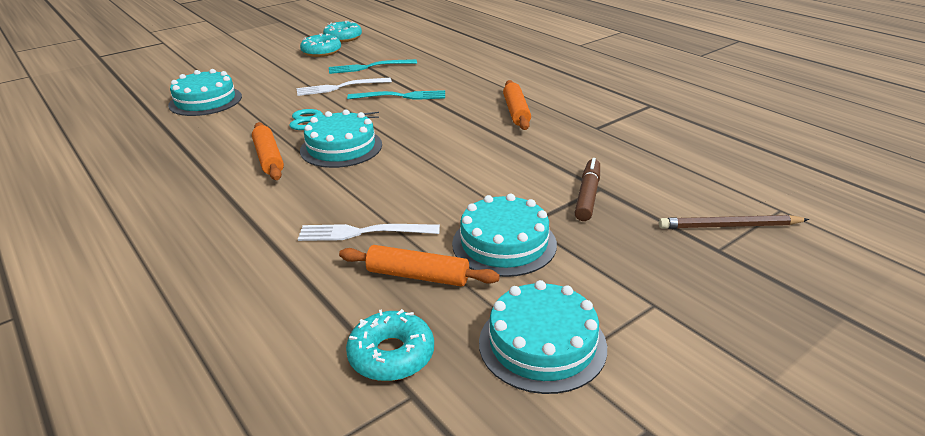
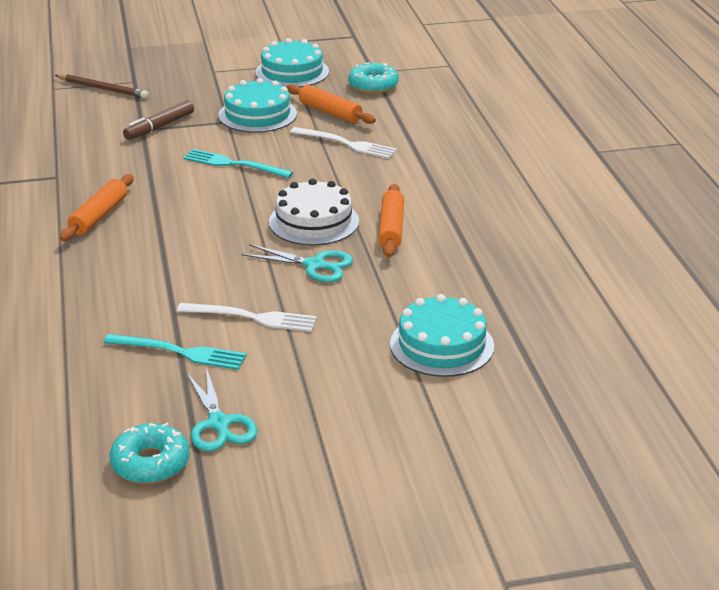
camera: 155 degrees left, 0 degrees up
(321, 52) = (219, 424): turquoise donut -> turquoise scissors
(341, 147) = (314, 221): turquoise cake -> white cake
(401, 96) = (192, 276): turquoise fork -> turquoise fork (233, 164)

